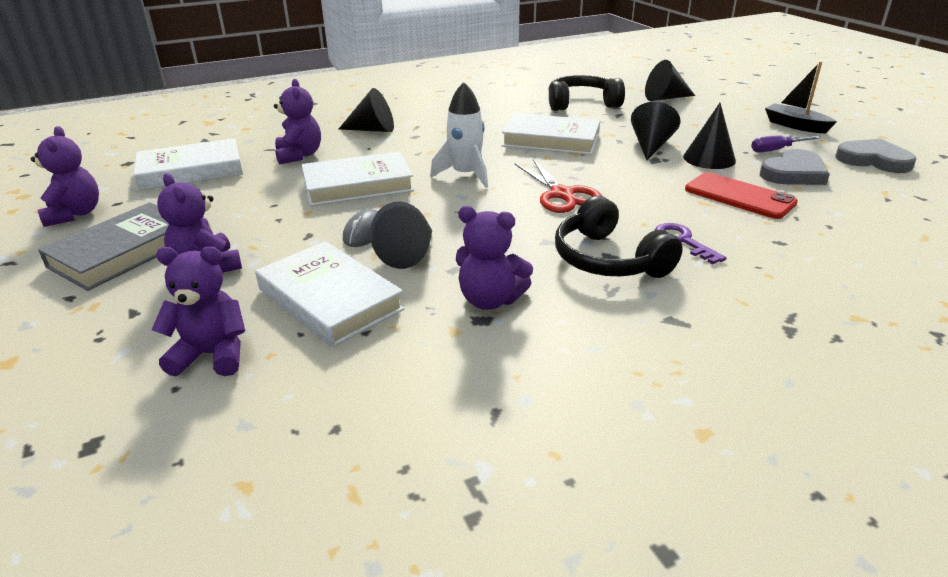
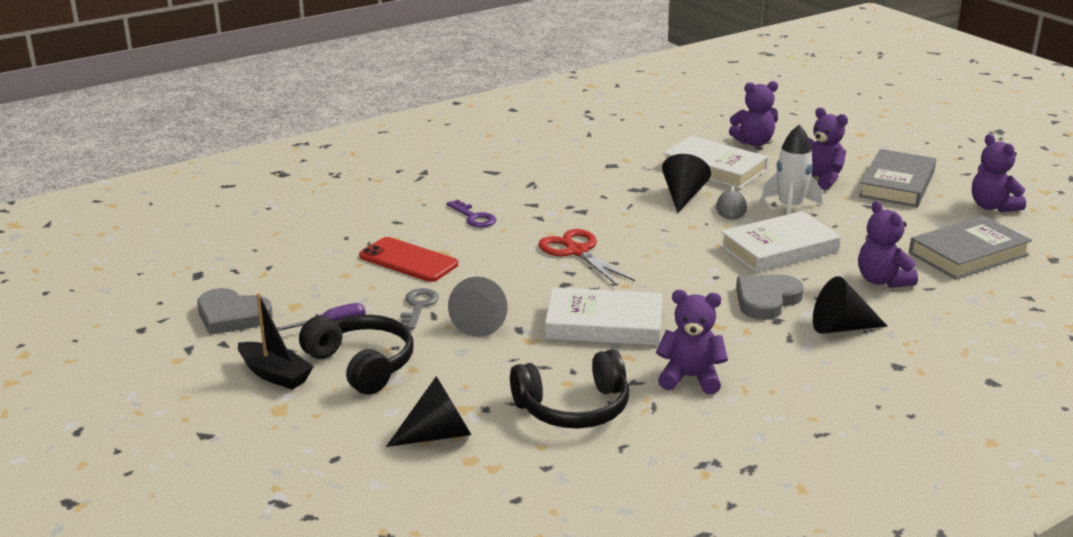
camera: 170 degrees right, 5 degrees down
(191, 171) = (968, 254): white book -> grey book
(466, 175) = (680, 267): white rocket -> white rocket (790, 207)
(490, 300) = (610, 174): purple teddy bear -> purple teddy bear (690, 378)
(608, 260) = (533, 201): black headphones -> black headphones (362, 364)
(709, 158) = (418, 306): black cone -> grey key
(793, 173) = (336, 291): grey heart -> grey heart (766, 300)

